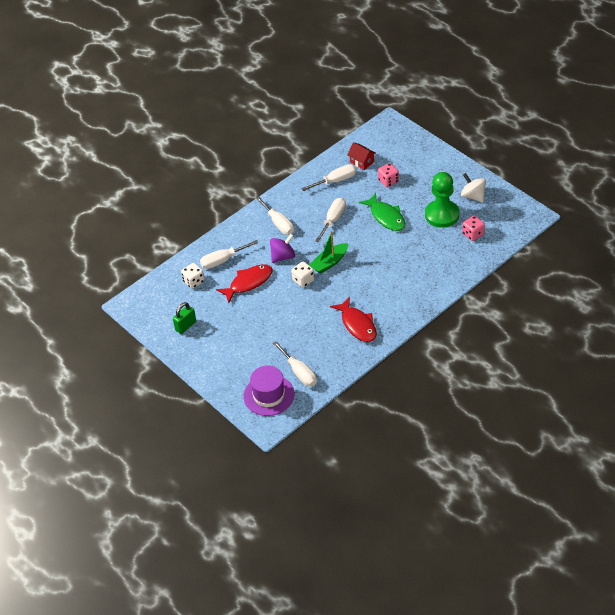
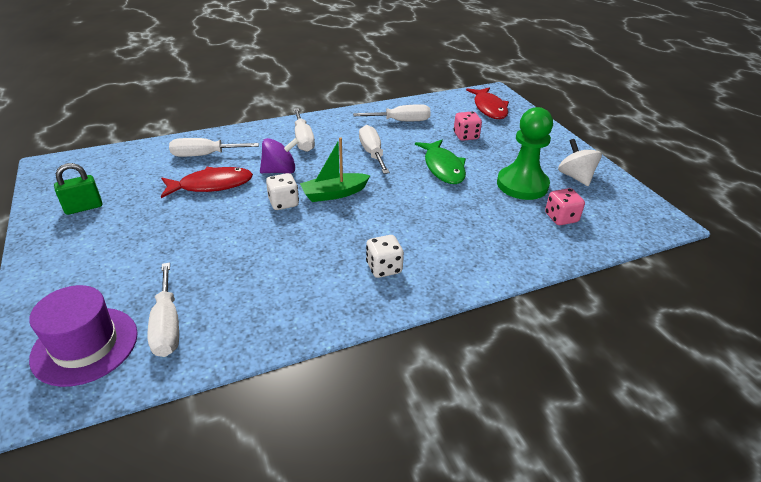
camera: 15 degrees right, 10 degrees down
(194, 281) = (149, 165): white dice -> white dice (384, 268)
(333, 220) = (372, 153): white screwdriver -> white screwdriver turned 60 degrees counterclockwise
(357, 325) = (316, 283): red fish -> red fish (489, 108)
(362, 162) = (443, 113): red house -> none

